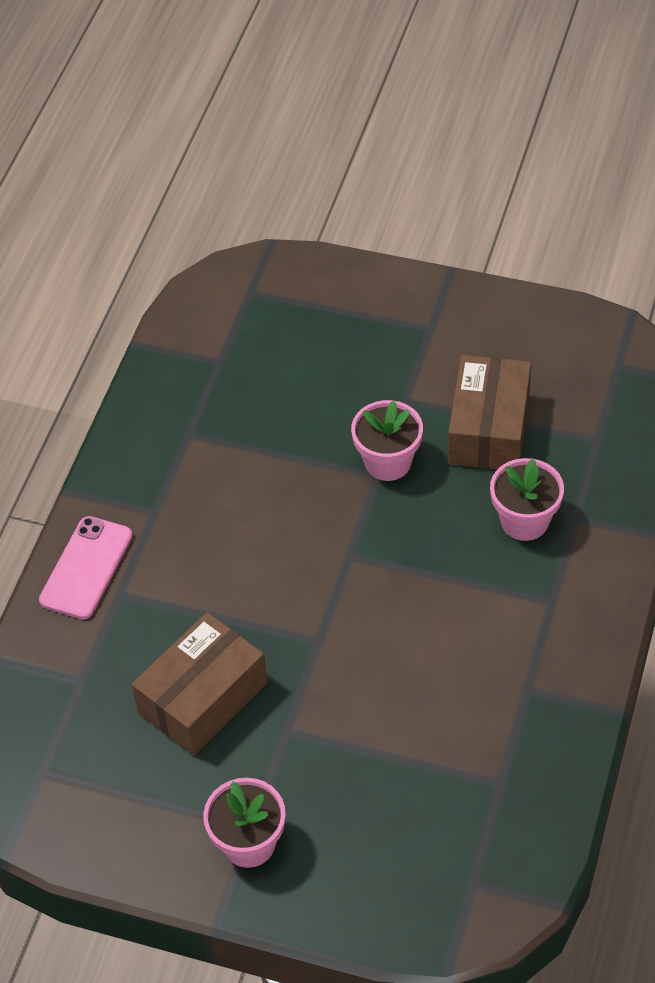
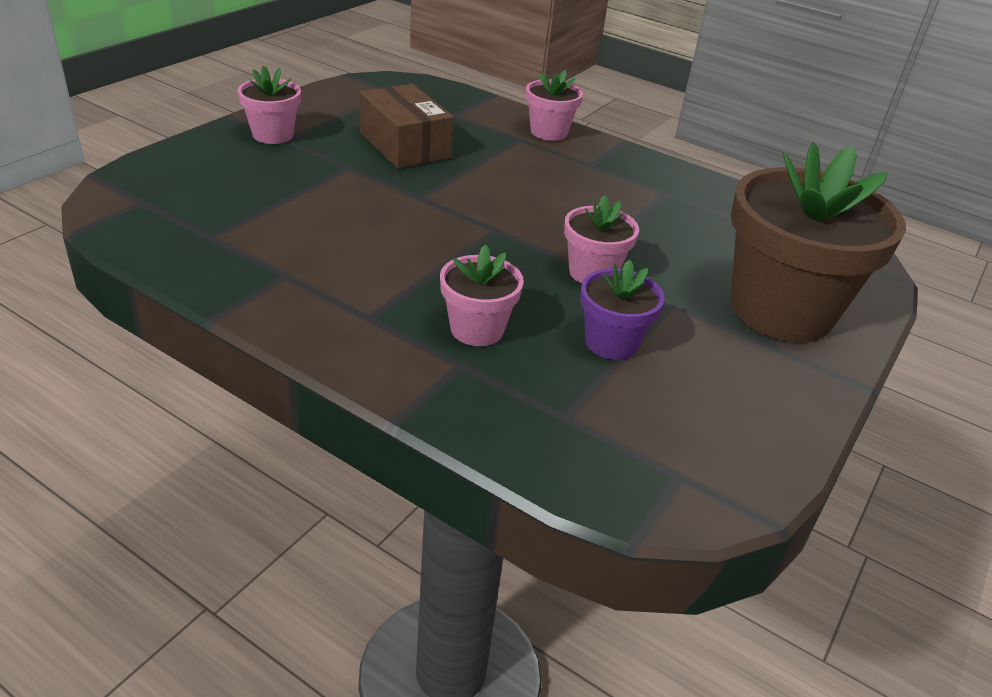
camera: 100 degrees right, 15 degrees down
(86, 568) = (549, 132): pink phone -> pink flower pot
(373, 325) = (781, 311): none -> brown flower pot
(488, 429) = (611, 343): brown box -> purple flower pot

